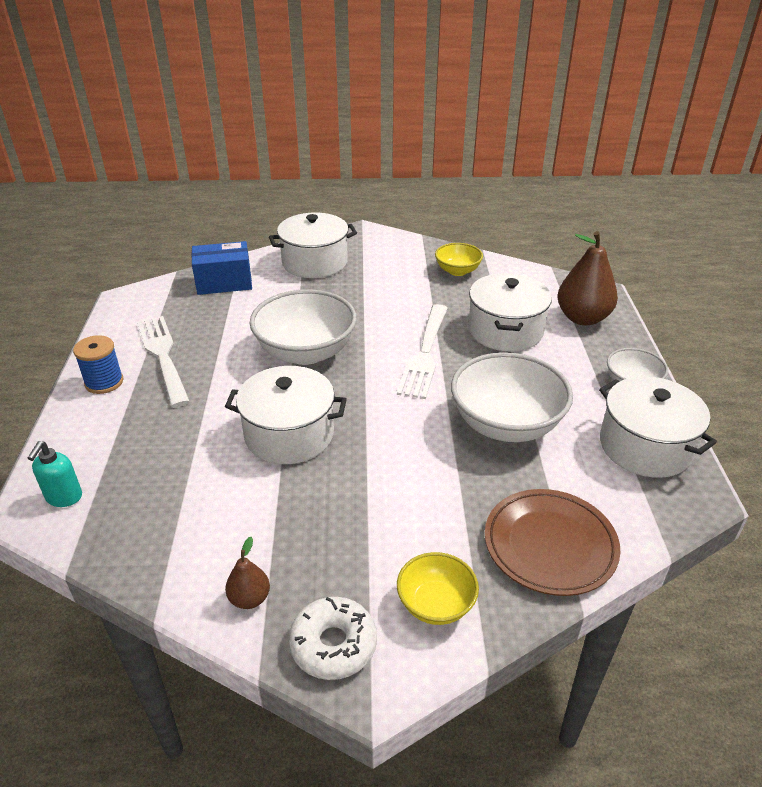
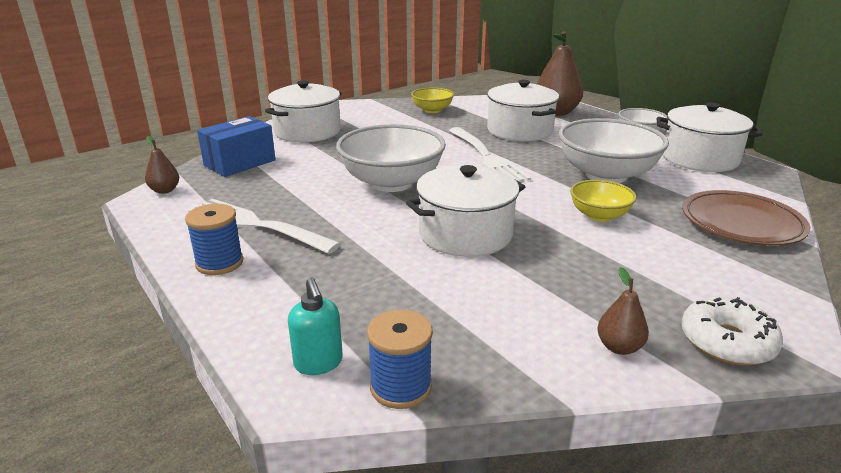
camera: 35 degrees left, 10 degrees down
(83, 542) = (401, 387): none -> blue spool
(146, 294) = (165, 190): none -> brown pear
(436, 604) = (741, 284): yellow bowl -> yellow bowl (599, 215)

